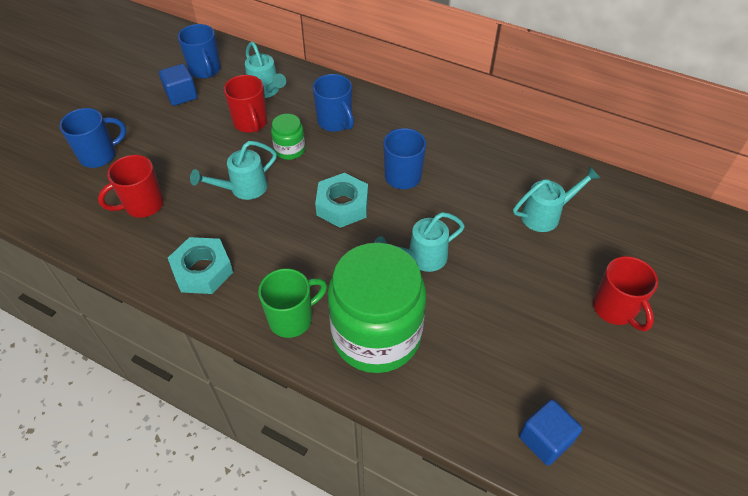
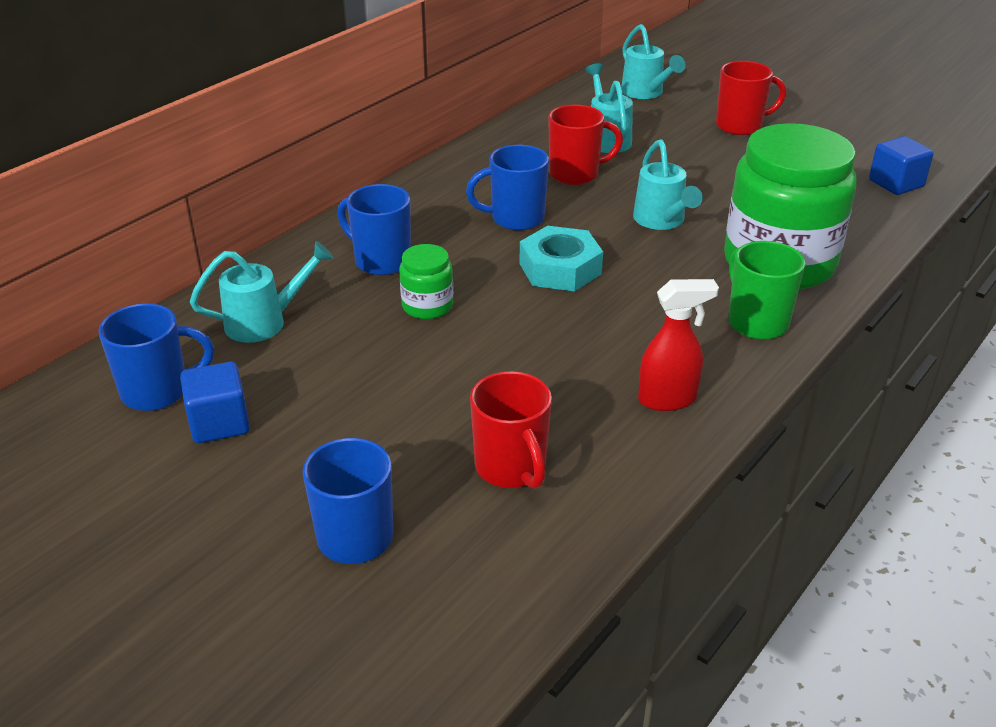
camera: 80 degrees left, 15 degrees down
(202, 270) = (668, 399): turquoise nut -> red spray bottle
(243, 188) = (501, 355): turquoise watering can -> turquoise watering can (645, 93)
(251, 123) = (344, 342): red mug -> red mug (576, 174)
(335, 122) = (381, 261): blue mug -> blue mug turned 120 degrees counterclockwise

